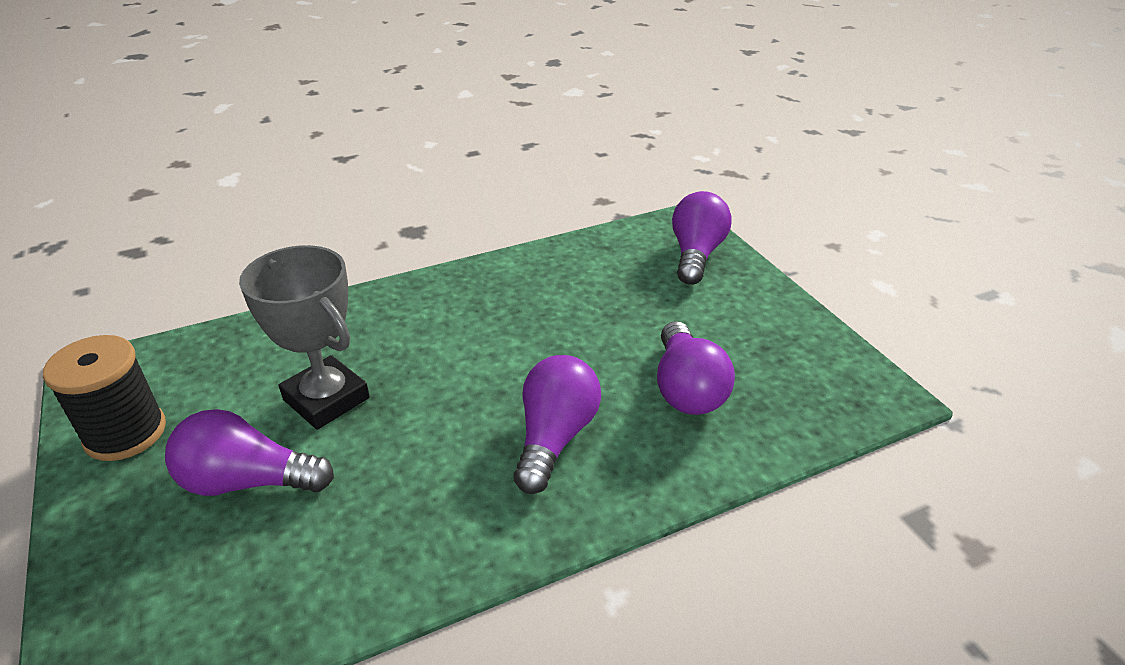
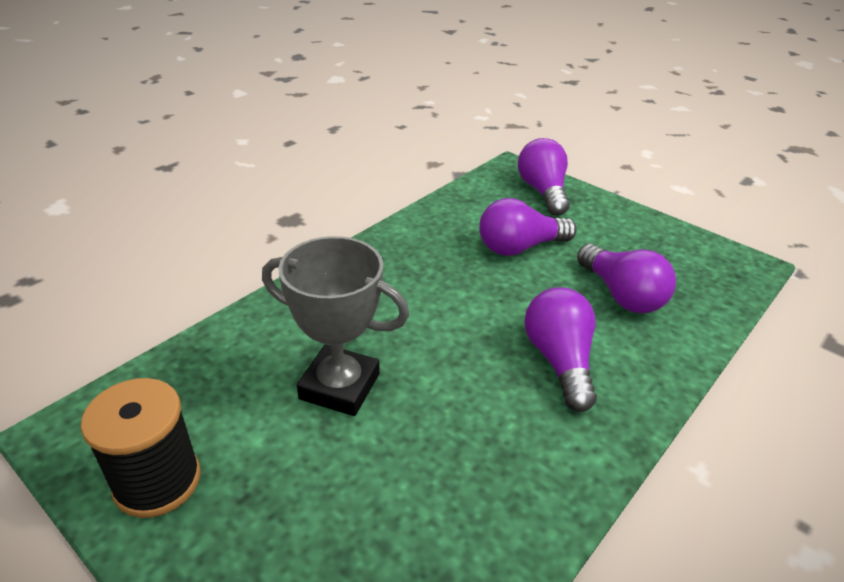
camera: 25 degrees left, 0 degrees up
(248, 481) = (328, 484): purple light bulb -> purple light bulb (519, 247)

